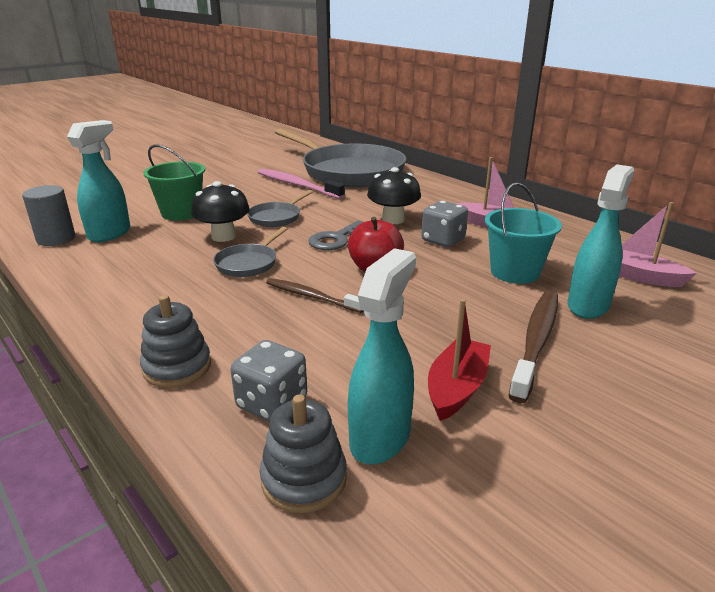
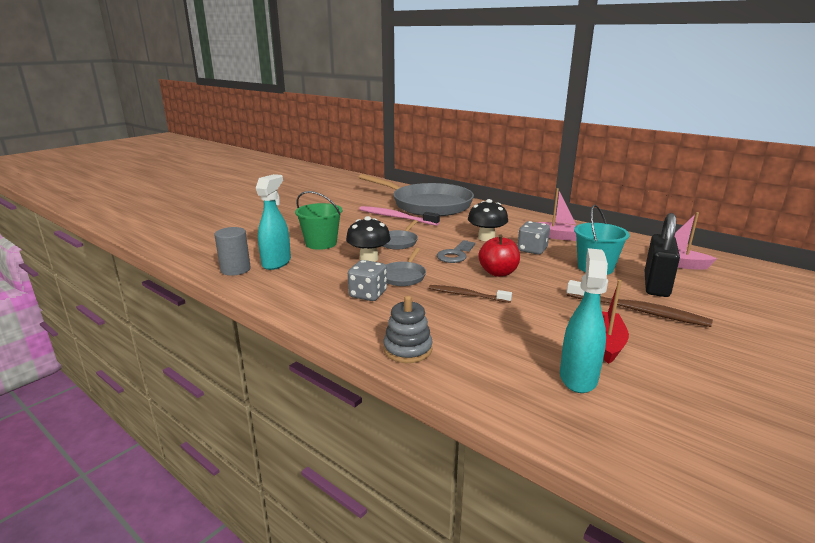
camera: 10 degrees left, 5 degrees down
(272, 403) = (492, 365): grey dice -> grey dice (368, 294)
(304, 479) = (547, 406): grey stacking toy -> none
(536, 342) = (637, 311): brown toothbrush -> brown toothbrush turned 105 degrees clockwise
(588, 305) = (656, 285): turquoise spray bottle -> black padlock

